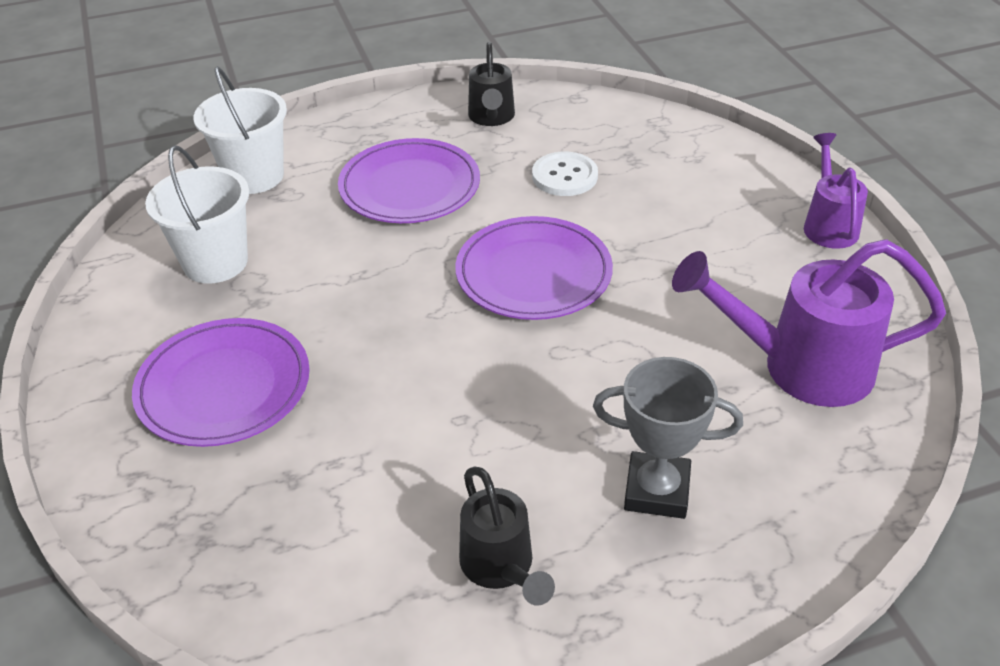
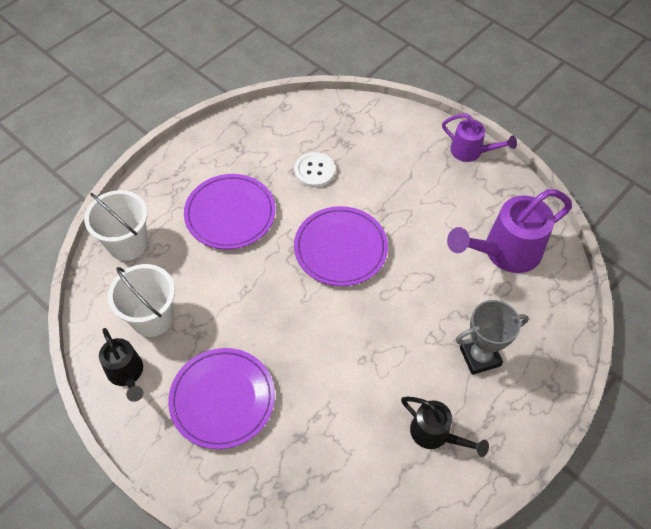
camera: 30 degrees left, 15 degrees up
(491, 118) = (244, 141): black watering can -> black watering can (127, 374)
(828, 225) = (471, 152): purple watering can -> purple watering can turned 150 degrees clockwise

